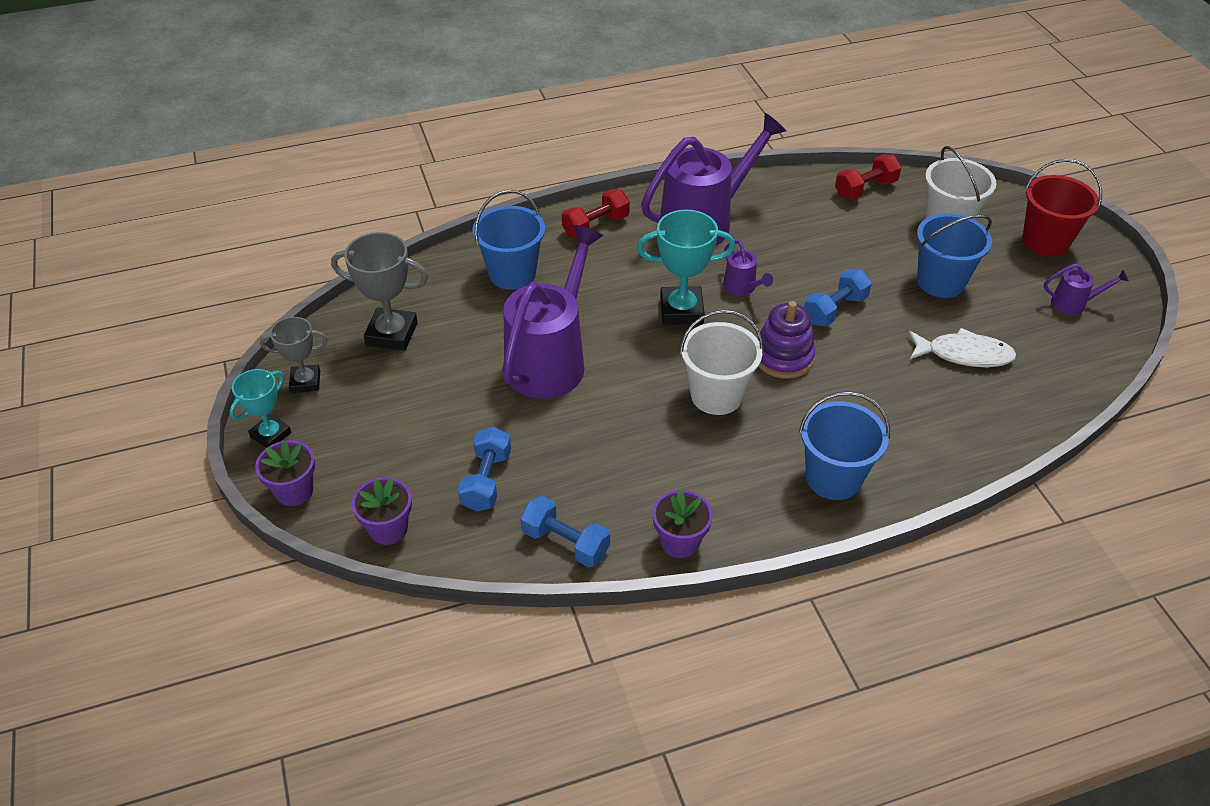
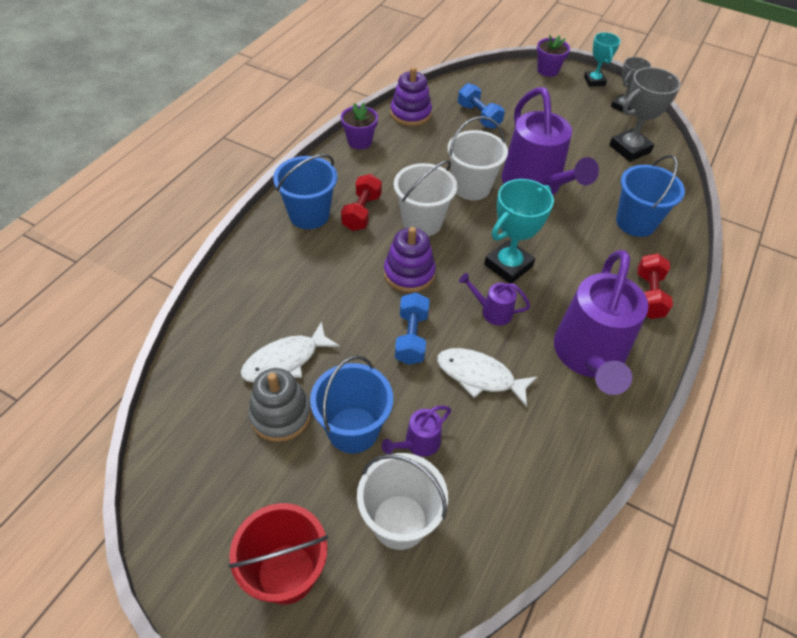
camera: 135 degrees right, 5 degrees up
(388, 529) = (490, 79): purple flower pot -> none
(565, 543) = (410, 114): blue dumbbell -> purple stacking toy
(618, 399) = (471, 187): none -> white bucket
(806, 257) = (479, 376): none -> white fish
(865, 189) = (513, 514): red dumbbell -> red dumbbell (362, 212)
(994, 321) = (280, 415): none -> grey stacking toy
(1074, 304) = (218, 490): purple watering can -> purple watering can (418, 443)

